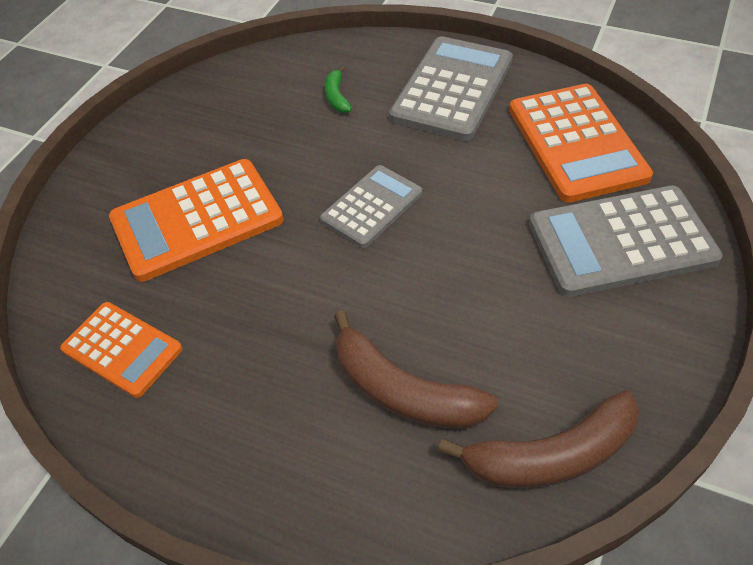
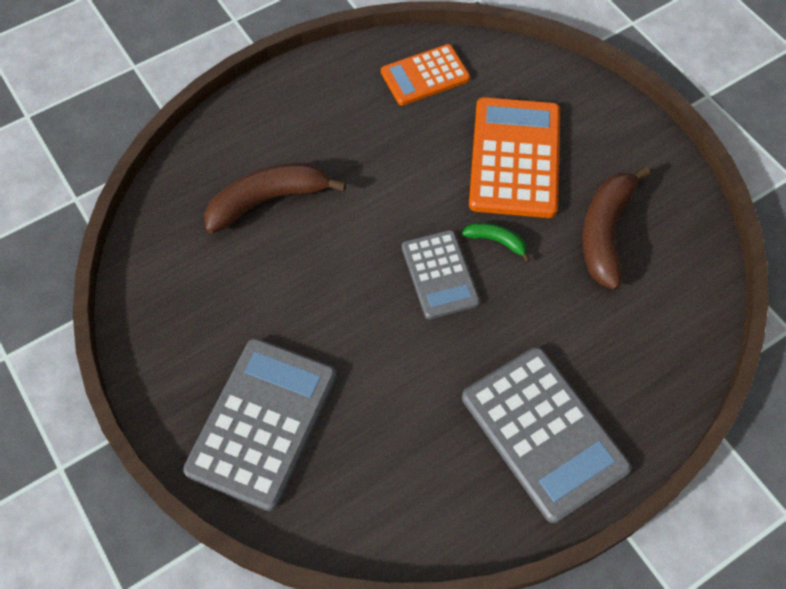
camera: 120 degrees right, 10 degrees up
(337, 97) = (602, 328): green banana -> green banana (496, 241)
(551, 455) = (161, 248): brown banana -> brown banana (605, 232)
(576, 143) = (390, 483): orange calculator -> none

